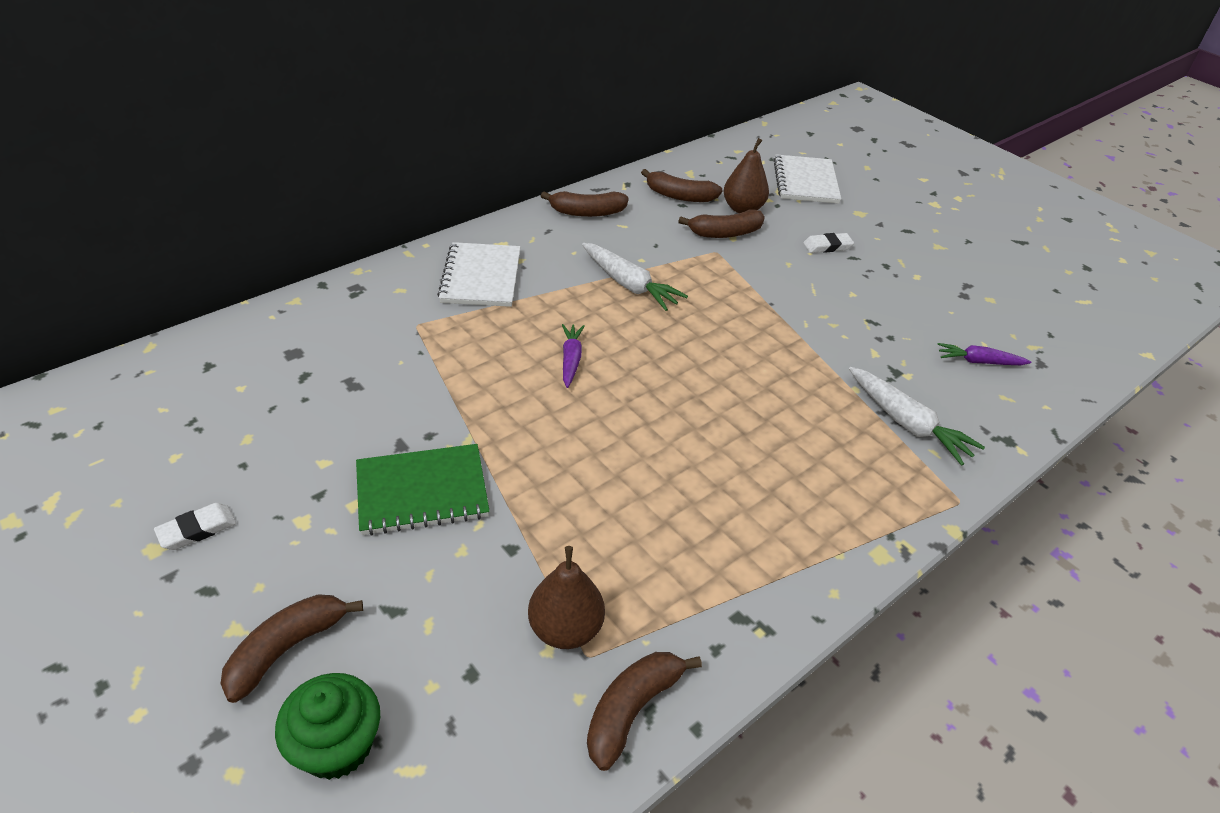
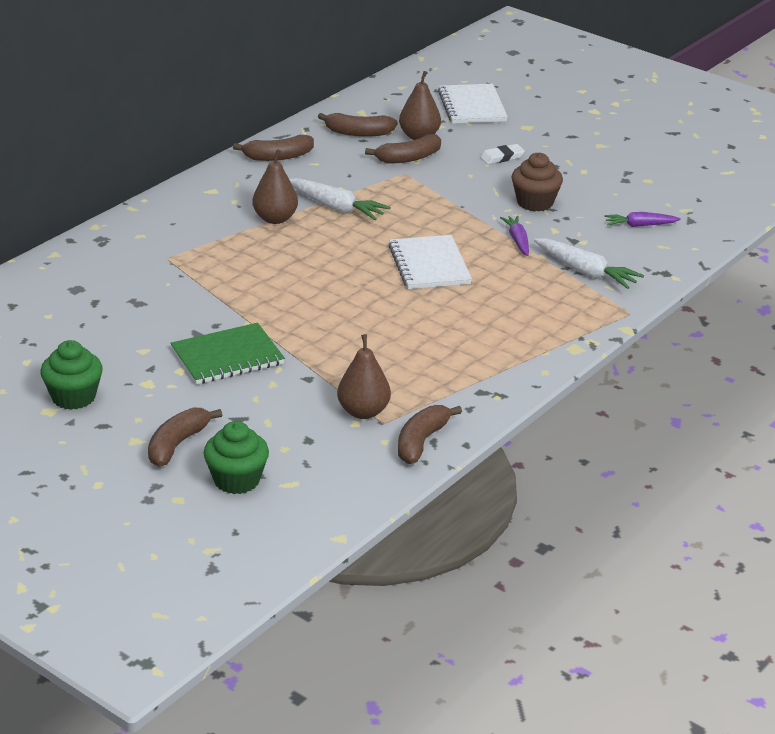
camera: 10 degrees left, 10 degrees down
(197, 530) = (73, 397): white eraser -> green cupcake
(481, 277) = (205, 218): white notebook -> white notebook (429, 265)
(557, 289) = (275, 219): none -> brown pear
(571, 359) = (307, 265): purple carrot -> purple carrot (517, 240)
(856, 311) = (535, 202): none -> brown cupcake

